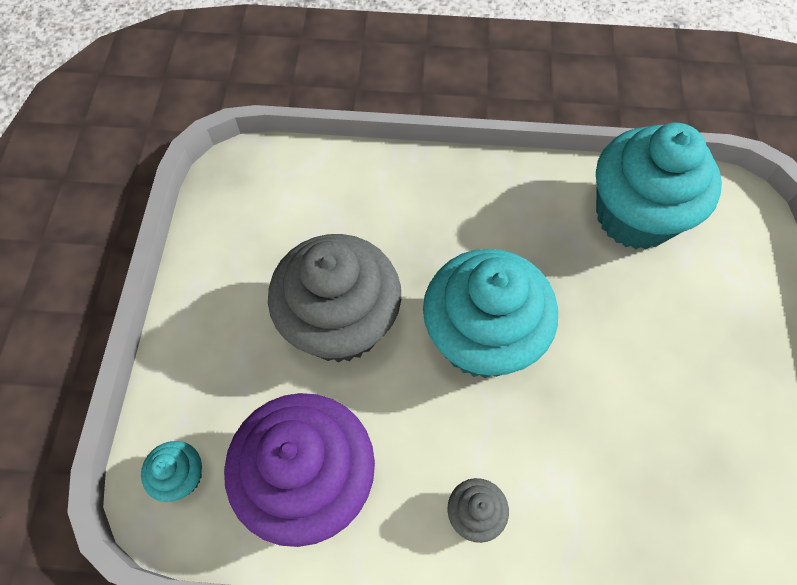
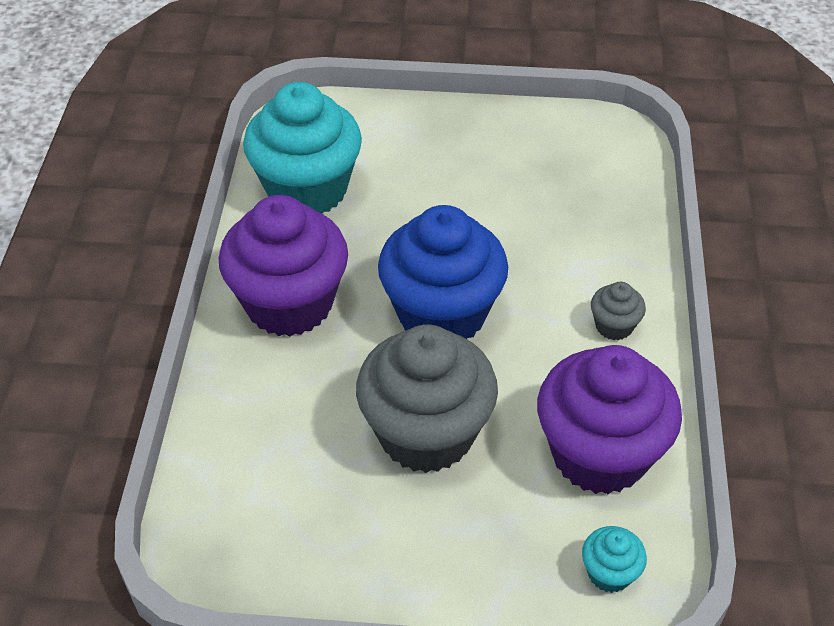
camera: 90 degrees left, 15 degrees down
(481, 338) = (441, 314): turquoise cupcake -> blue cupcake
(486, 210) = (289, 303): none -> purple cupcake

